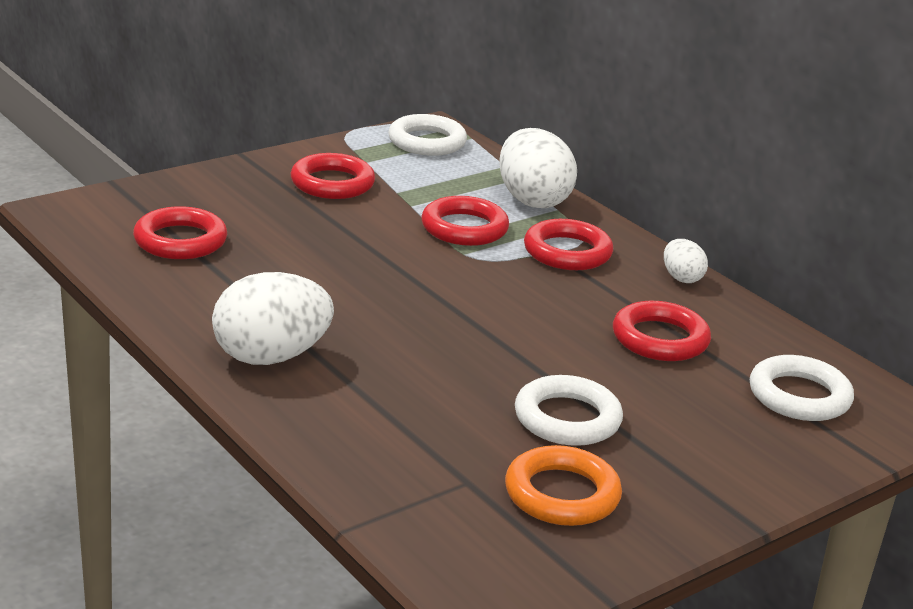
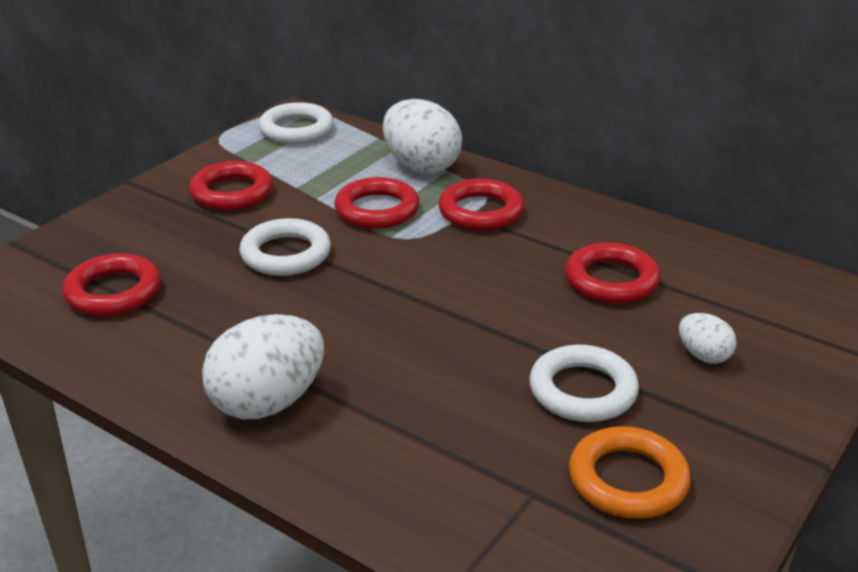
camera: 15 degrees left, 5 degrees up
(681, 278) = (591, 212): white egg -> white egg (703, 355)
(799, 396) = (760, 307): white ring -> white ring (286, 254)

